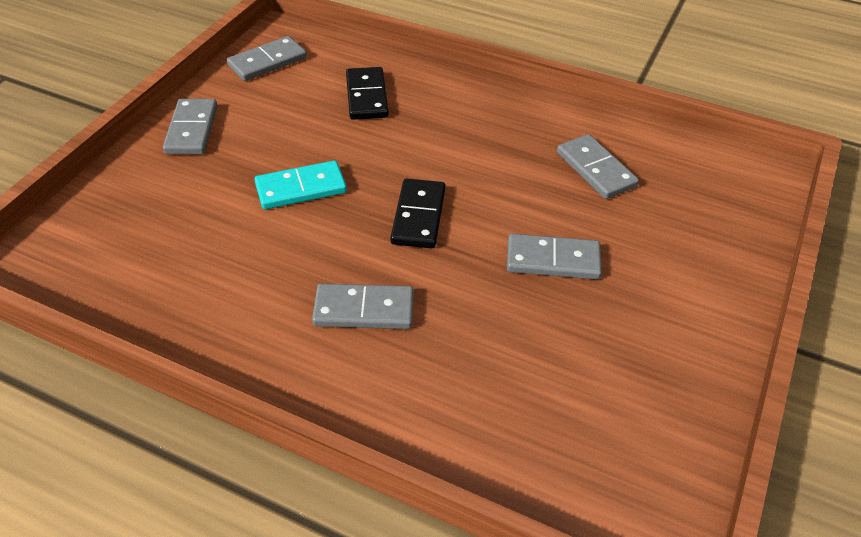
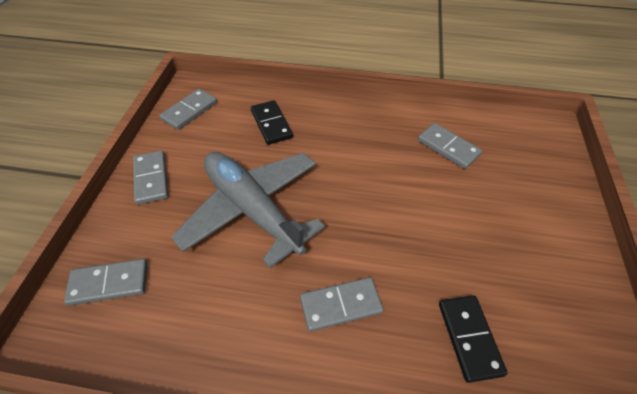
camera: 15 degrees left, 5 degrees up
(301, 188) = (252, 210): turquoise domino -> grey plane
(418, 216) = (347, 213): black domino -> black domino (469, 338)
(553, 260) = (453, 226): grey domino -> grey domino (109, 283)

